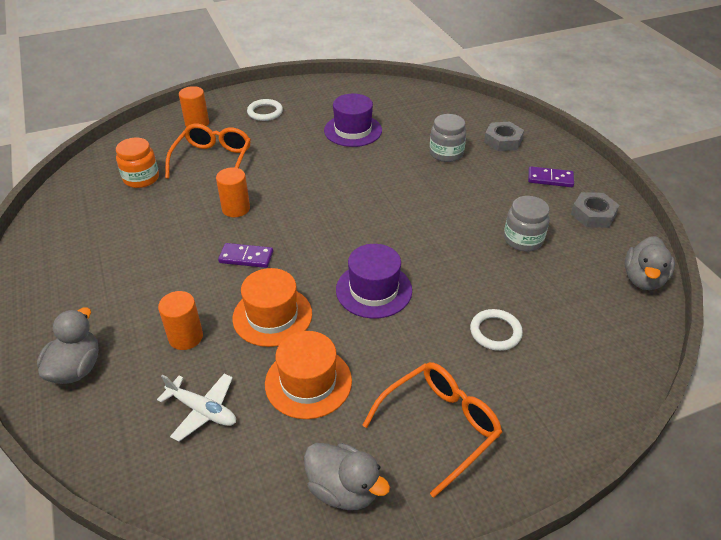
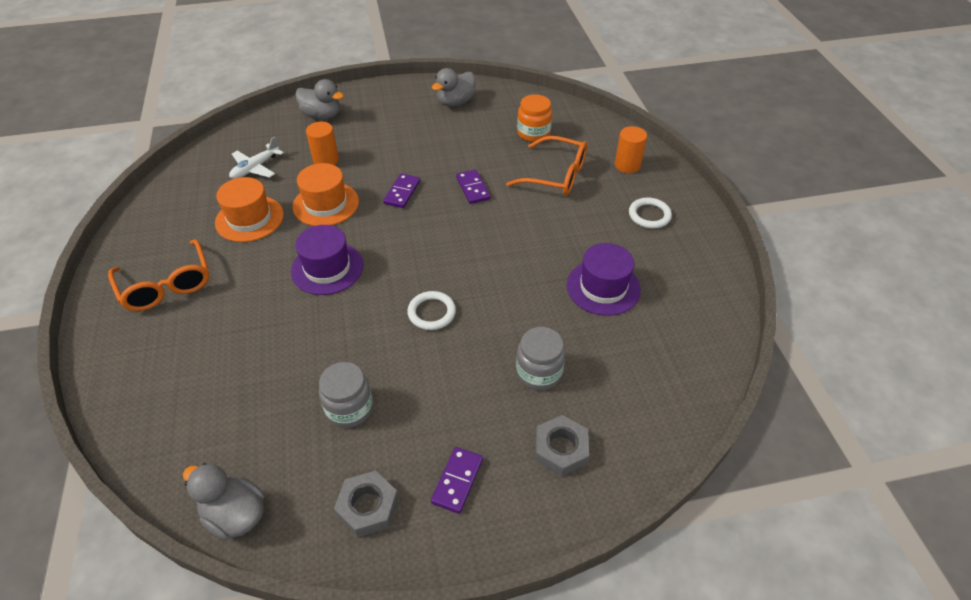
camera: 100 degrees right, 5 degrees up
(236, 209) = (472, 188): orange cylinder -> purple domino
(343, 489) = (153, 228): grey duck -> grey duck (455, 102)
(495, 332) = (235, 345): white ring -> white ring (431, 312)

